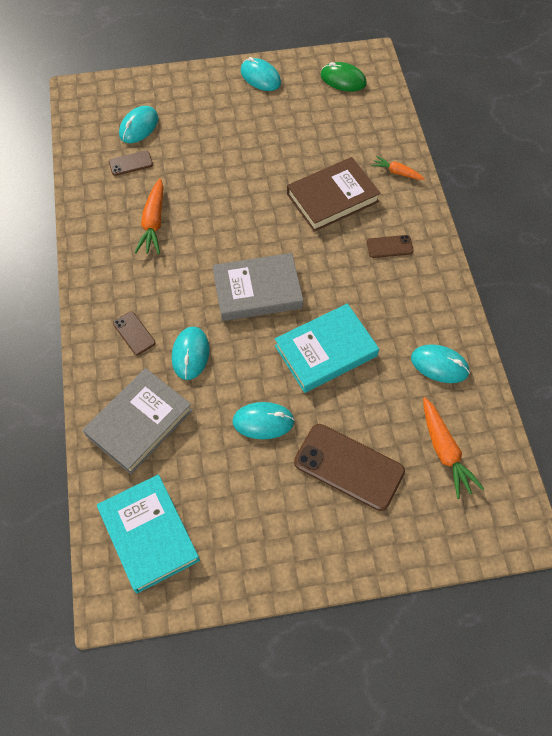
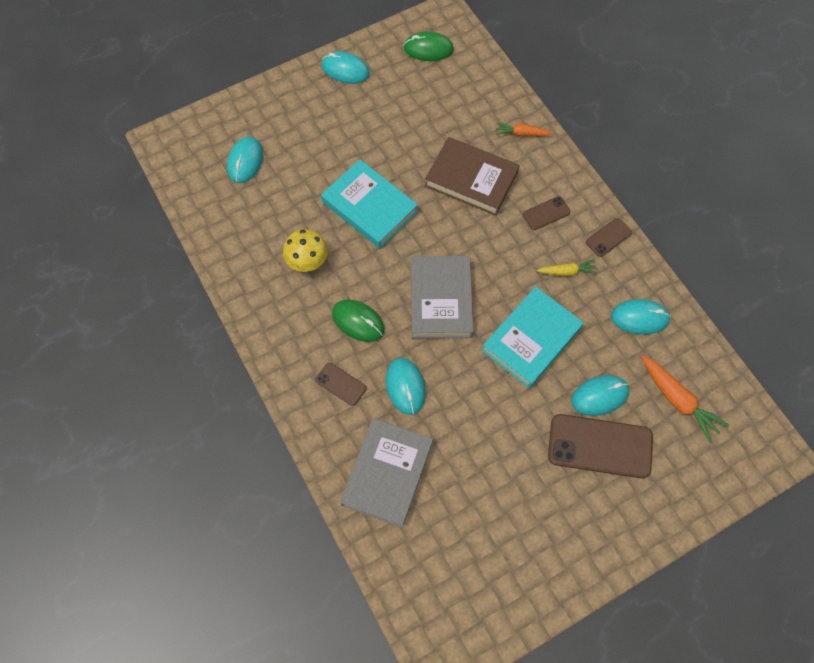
camera: 20 degrees left, 5 degrees up
(130, 163) = (255, 204): brown phone -> brown phone (608, 237)
(149, 534) = (446, 580): turquoise book -> turquoise book (369, 207)
(153, 223) = (308, 262): orange carrot -> yellow mushroom
(174, 286) = (358, 321): none -> green mouse
(257, 290) = (441, 299): grey book -> grey book turned 60 degrees counterclockwise
(263, 422) = (503, 430): turquoise mouse -> turquoise mouse (600, 396)
(332, 198) = (471, 179): brown book -> brown book turned 75 degrees clockwise
(387, 302) = (567, 271): none -> yellow carrot

